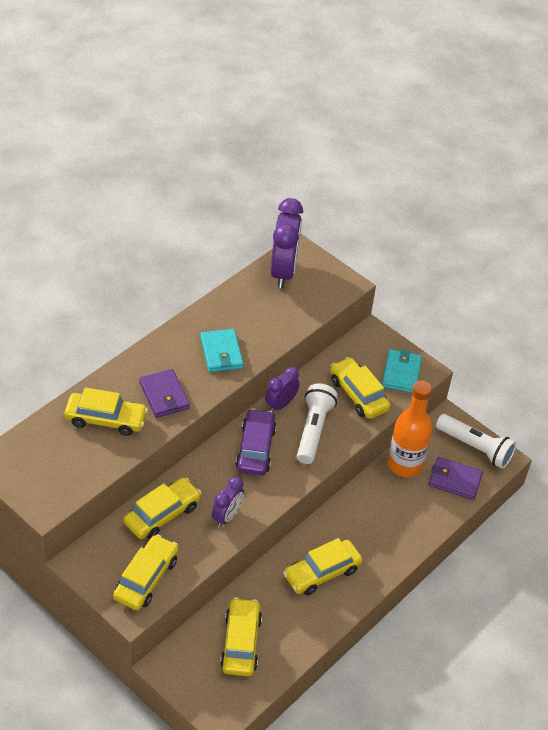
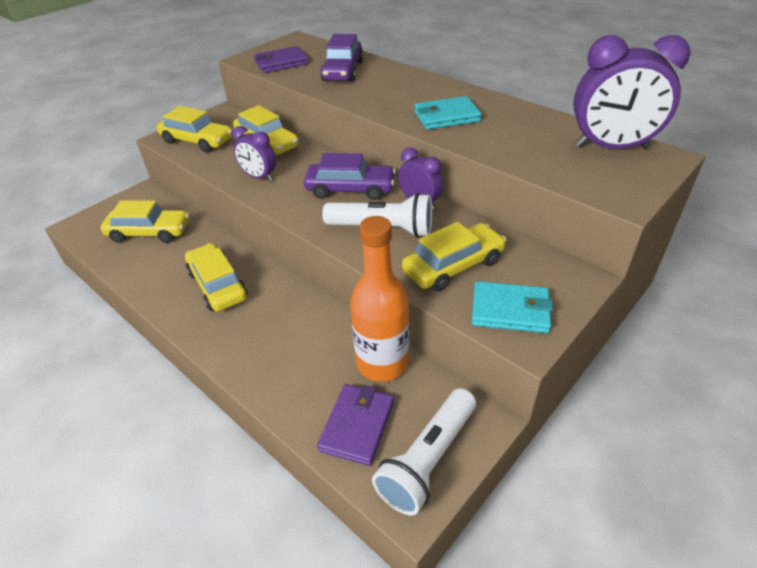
camera: 95 degrees right, 5 degrees down
(106, 419) = (343, 71): yellow car -> purple car
(164, 395) = (376, 92): purple wallet -> purple wallet (281, 63)

